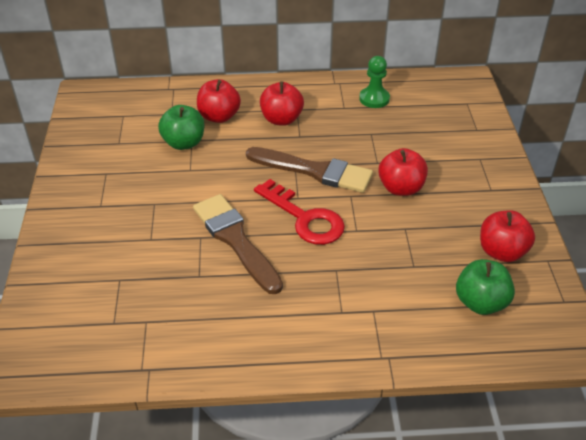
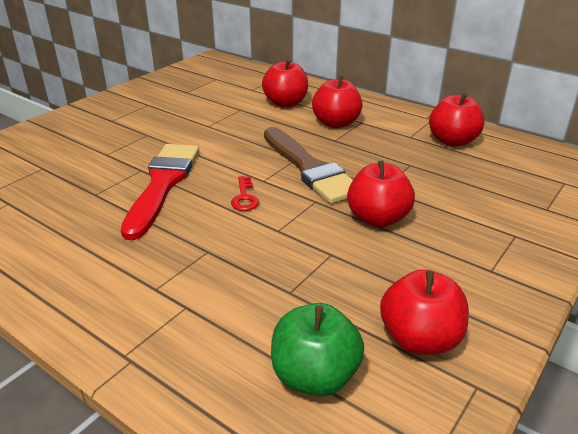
camera: 40 degrees right, 10 degrees down
(184, 143) = (231, 108): green apple -> none
(235, 240) = (162, 184): brown brush -> red brush
(305, 218) = (244, 197): red key -> red key, size x0.47
(374, 99) = (452, 141): green pawn -> red apple

